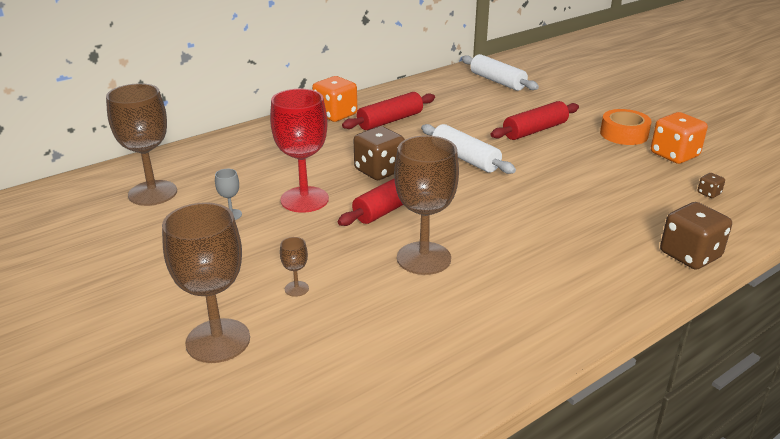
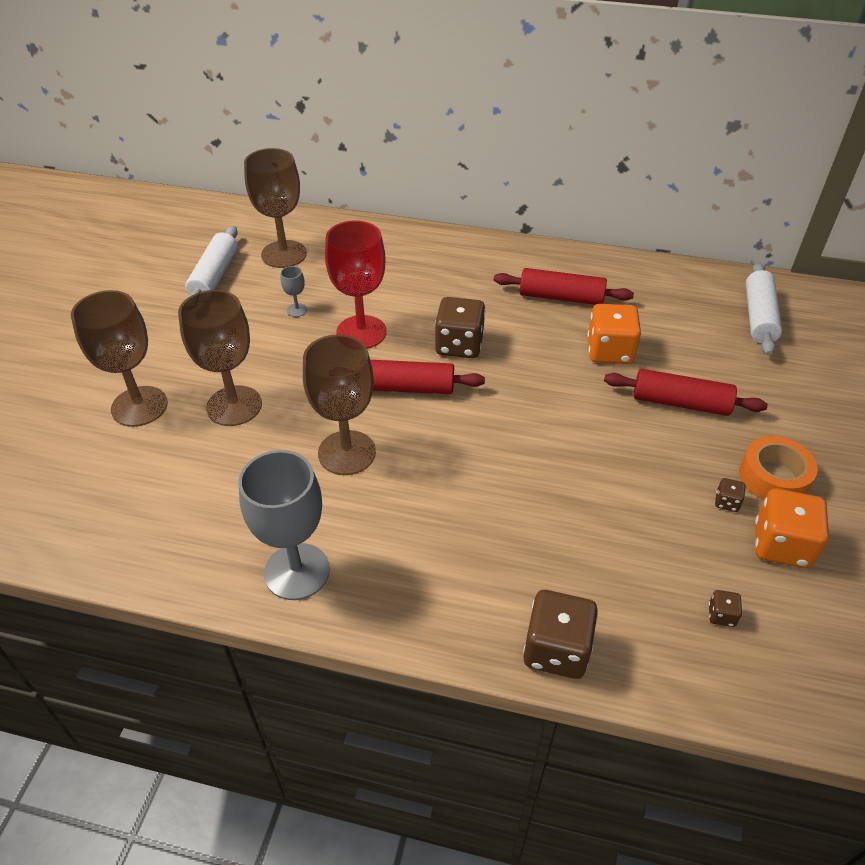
camera: 50 degrees right, 15 degrees up
(296, 289) = (234, 406): brown goblet -> brown goblet, size x2.38
(335, 115) = (526, 260): orange dice -> orange dice (609, 351)
(465, 158) = (551, 385): white rolling pin -> white rolling pin (214, 276)
(519, 331) = (297, 571): none -> grey goblet
(628, 154) = (726, 502): none -> brown dice

